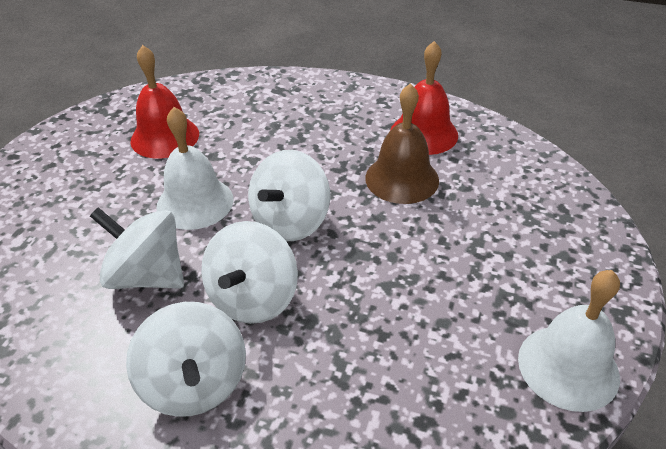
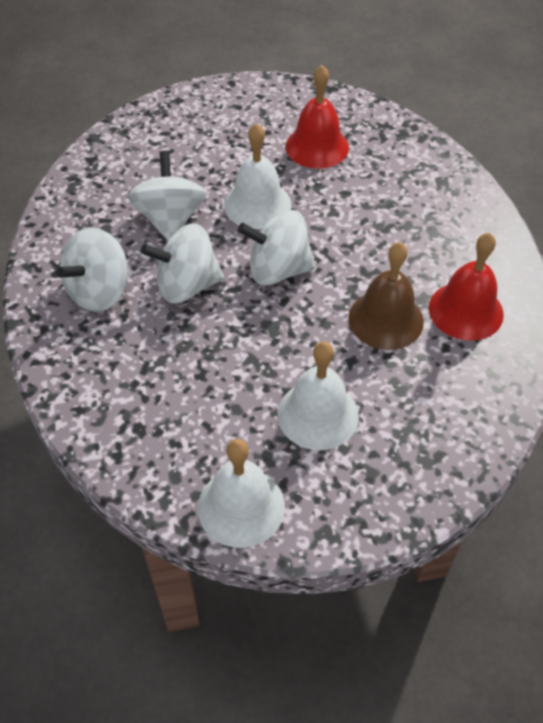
camera: 60 degrees right, 10 degrees up
(483, 264) = (318, 414): none -> white bell

